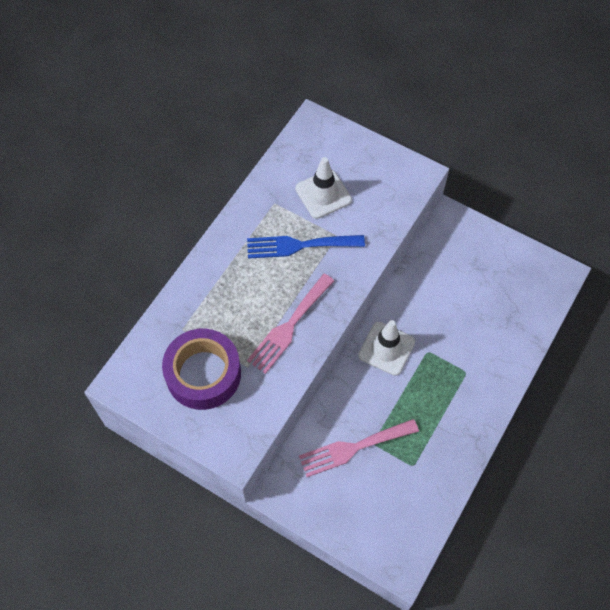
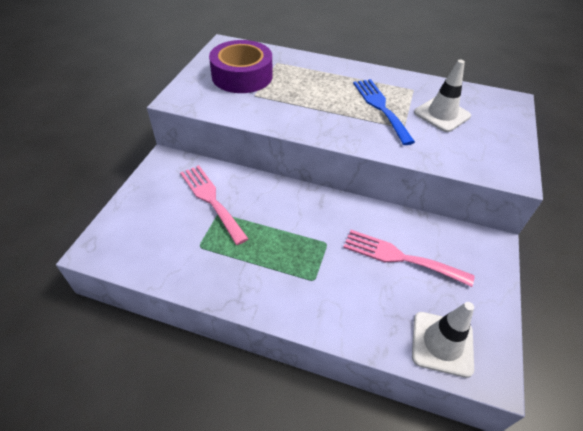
camera: 75 degrees right, 15 degrees down
(289, 326) = (299, 111): pink fork -> pink fork (400, 257)
(386, 348) = (318, 210): white traffic cone -> white traffic cone (442, 343)

